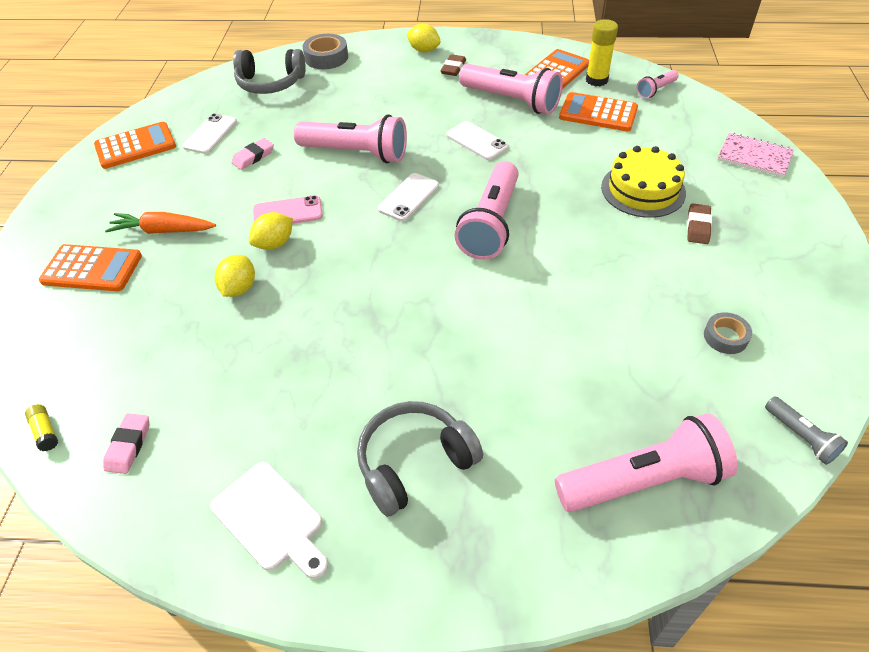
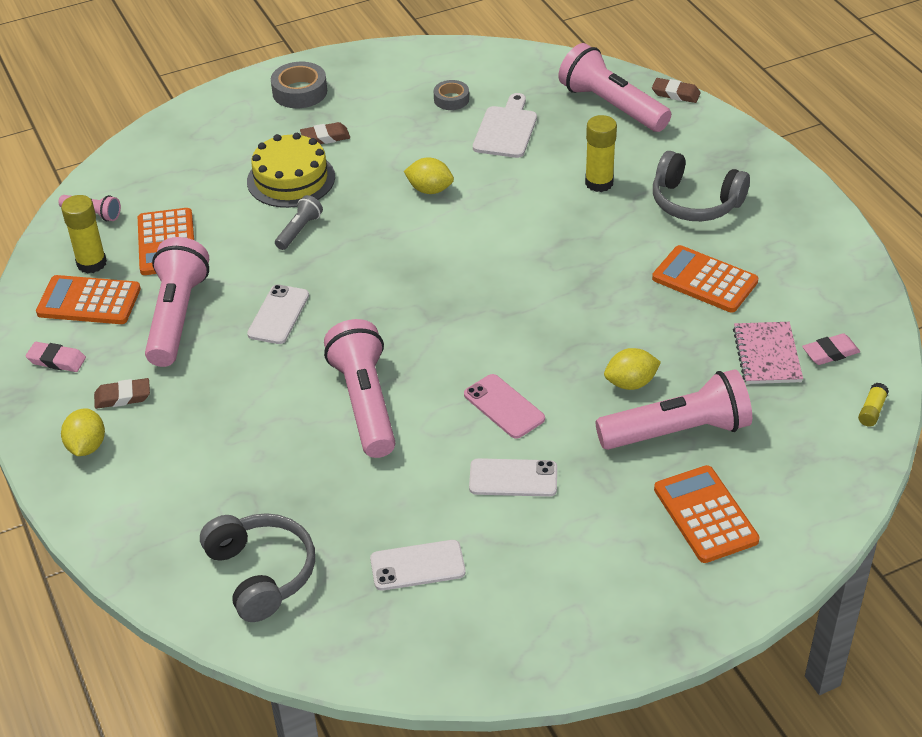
camera: 120 degrees left, 5 degrees down
(135, 146) = (495, 632): orange calculator -> orange calculator (704, 280)
(163, 231) = (609, 494): orange carrot -> none
(253, 157) = (433, 492): pink eraser -> pink eraser (56, 360)
(271, 519) = (800, 248): white cutting board -> white cutting board (506, 129)
(274, 244) = (555, 391): yellow lemon -> yellow lemon (429, 190)
(326, 57) = (157, 546): grey tape -> grey tape (299, 92)
(409, 197) = (412, 326): white phone -> white phone (513, 478)
(491, 224) = (411, 256): pink flashlight -> pink flashlight (677, 431)
(504, 394) = (599, 183): none -> yellow glue stick
(638, 571) = (675, 94): none -> brown eraser
(754, 157) = (191, 127): pink notebook -> pink notebook (767, 355)
(801, 437) = (518, 56): grey flashlight -> grey flashlight (299, 230)

